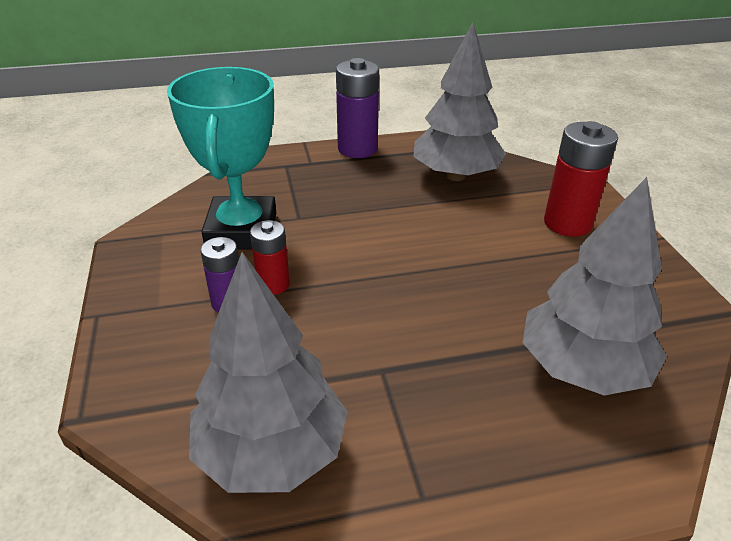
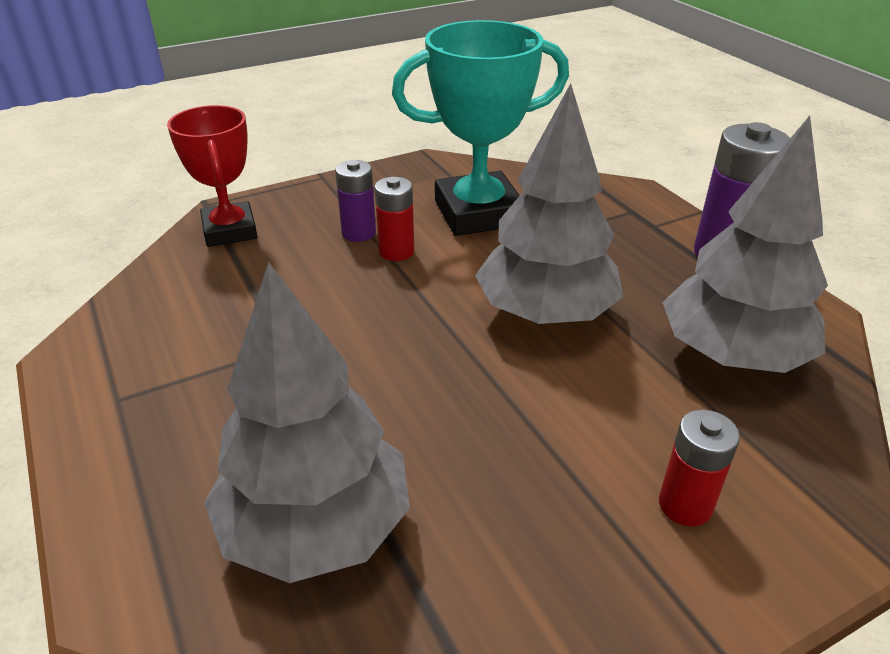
camera: 75 degrees right, 0 degrees up
(160, 398) = (230, 231): none -> red trophy
(272, 451) = (173, 299): grey tree -> grey tree (546, 313)
(567, 223) = (685, 505): red battery -> red battery, size x0.60

